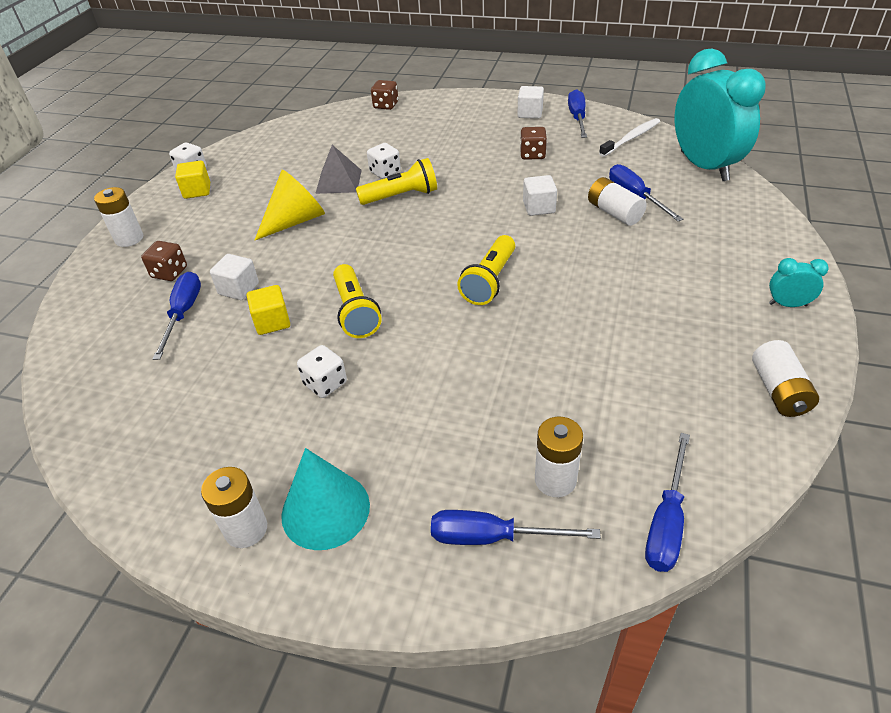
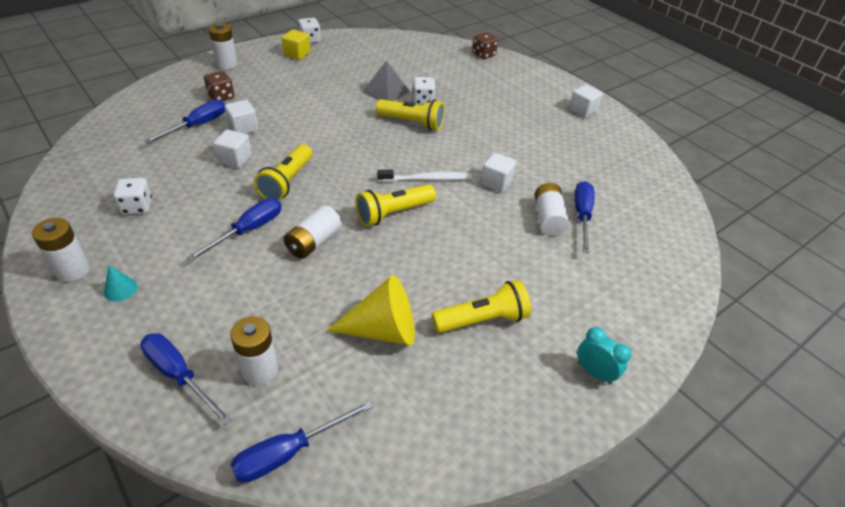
camera: 30 degrees right, 0 degrees up
(272, 322) = (235, 159): yellow cube -> white cube
(295, 221) = (327, 103): yellow cone -> yellow cone (383, 330)
(325, 383) = (214, 215): white dice -> white dice (137, 207)
(325, 510) = (120, 289): turquoise cone -> turquoise cone, size x0.46
(532, 154) = (543, 142): brown dice -> none
(577, 118) = (616, 132): blue screwdriver -> blue screwdriver (248, 230)
(631, 138) = (641, 170): white toothbrush -> white toothbrush (427, 179)
(668, 319) = (482, 320): none -> yellow flashlight
(704, 166) = (674, 225): turquoise clock -> none
(778, 391) = (493, 429): white battery -> white battery (313, 242)

